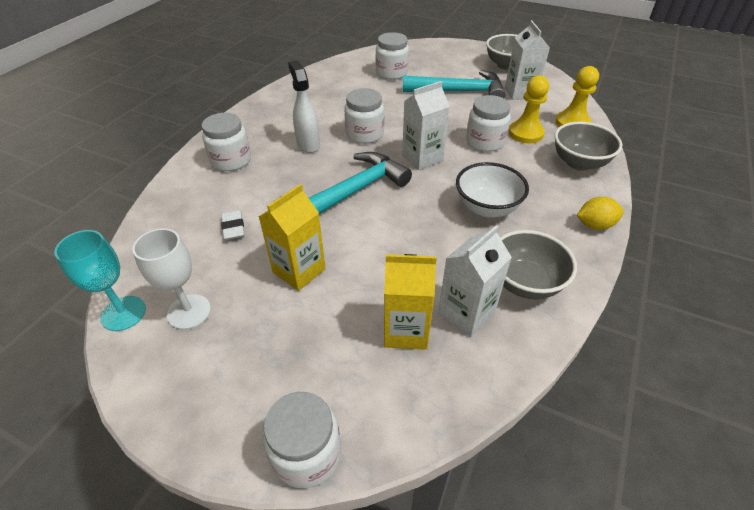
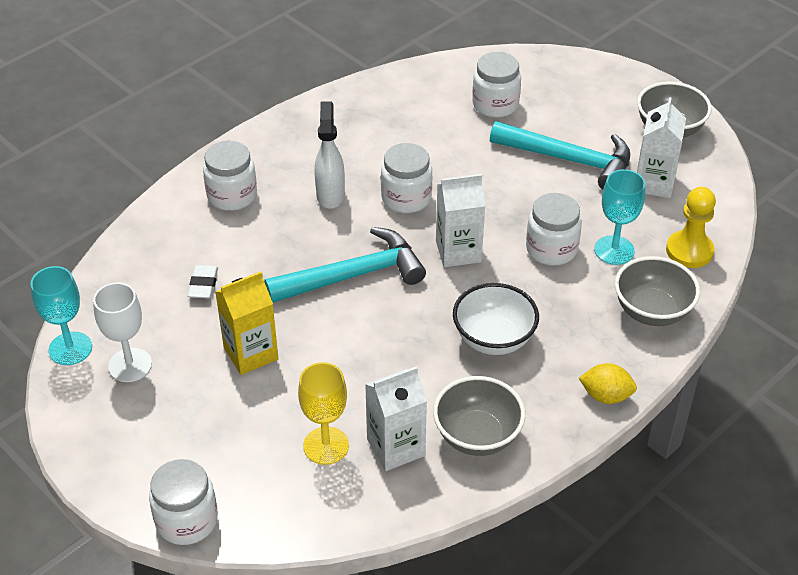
camera: 20 degrees right, 0 degrees up
(406, 330) = (326, 446): yellow carton -> yellow goblet
(525, 133) = (614, 250): yellow pawn -> turquoise goblet

